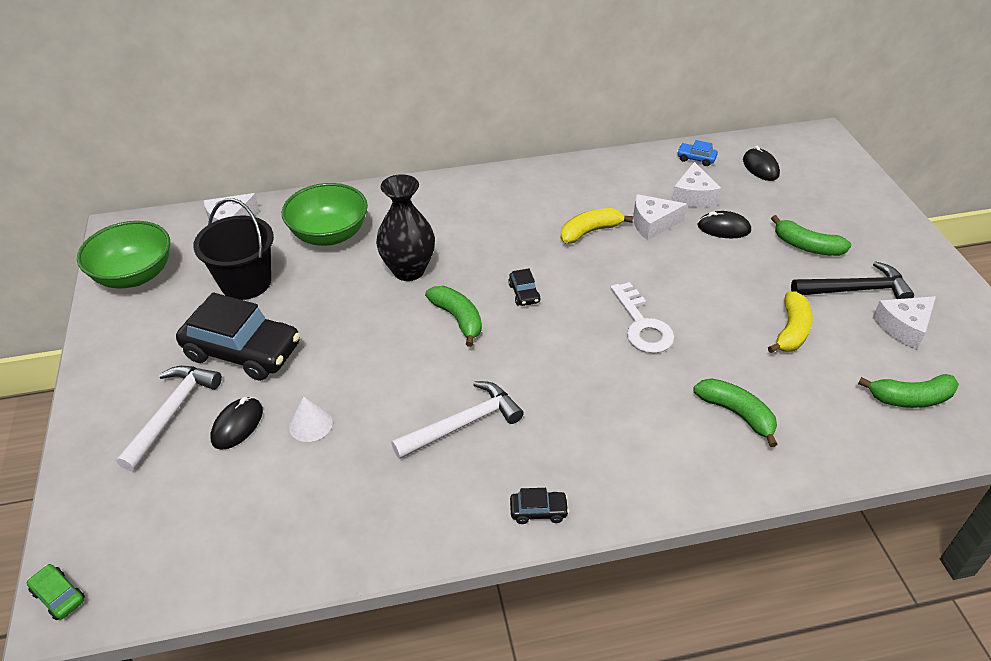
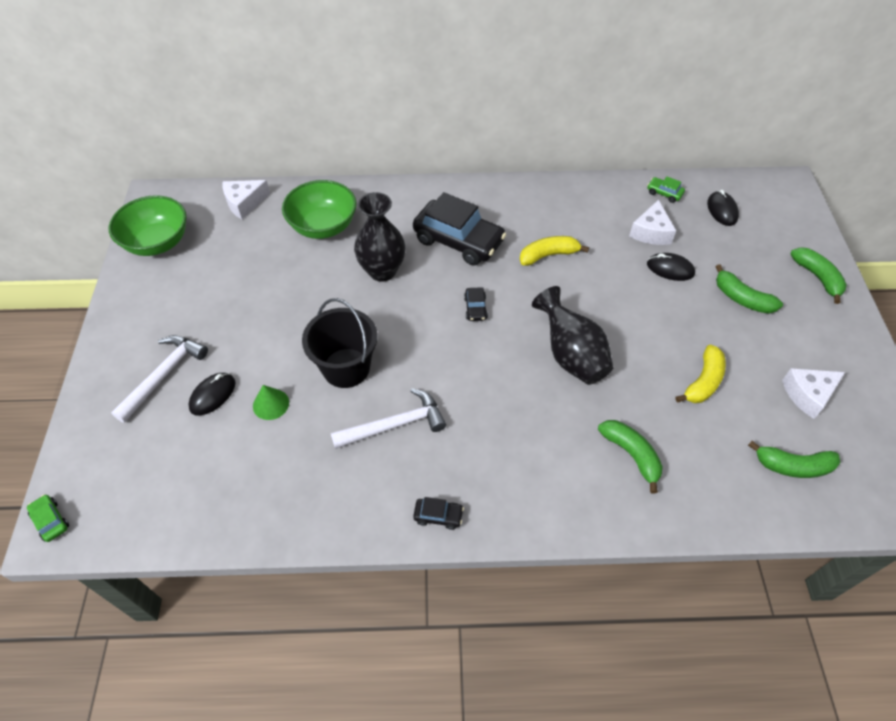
camera: 10 degrees right, 10 degrees up
(243, 351) = (230, 327): black car -> black car (458, 241)
(246, 282) = (245, 263): black bucket -> black bucket (346, 368)
(310, 424) = (271, 404): white cone -> green cone
(458, 318) = (413, 324): green banana -> green banana (817, 277)
(642, 325) = (571, 355): white key -> black vase
(652, 224) = (606, 255): white cheese -> none
(696, 159) = (664, 193): blue car -> green car
(855, 290) = (774, 349): black hammer -> none

